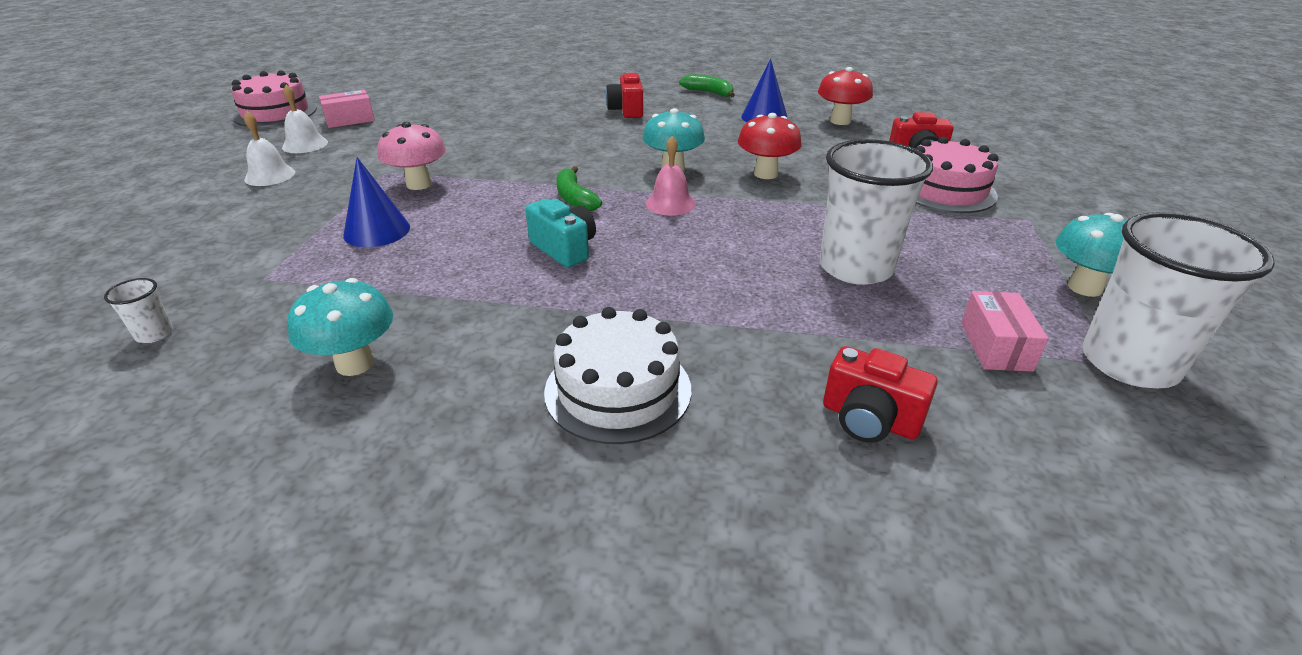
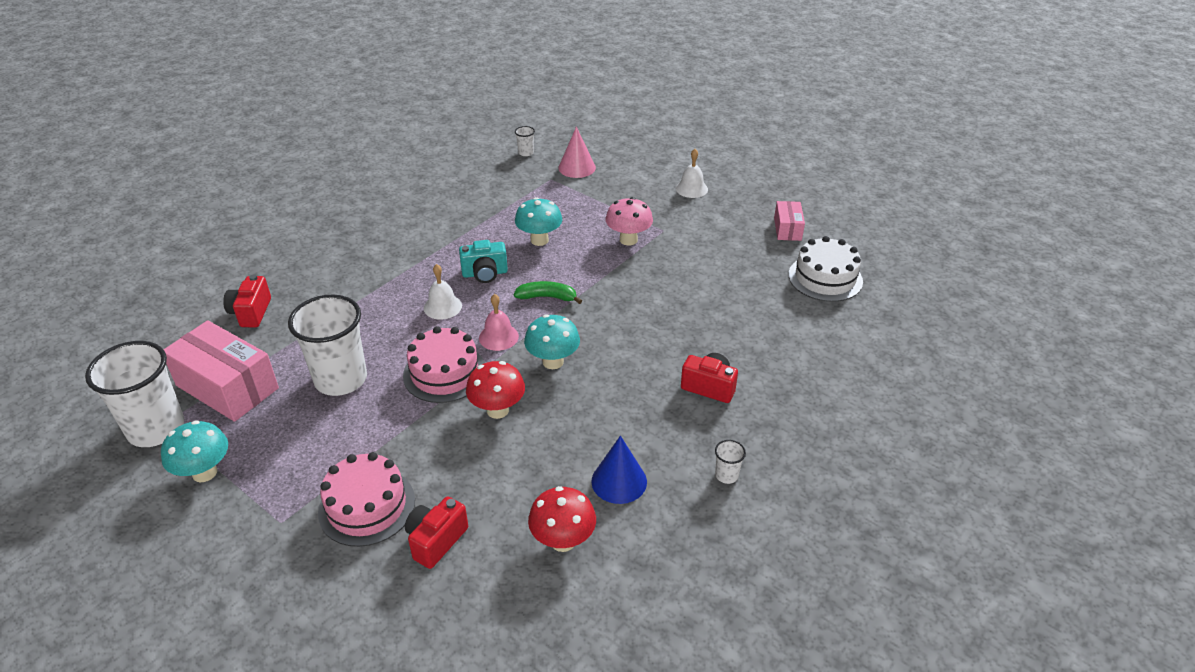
camera: 120 degrees right, 5 degrees up
(216, 266) = (577, 167): none -> pink cone
(275, 113) = (828, 199): pink cake -> pink cake (444, 373)
(305, 144) = (742, 205): white bell -> white bell (442, 307)
(355, 363) = (449, 195): turquoise mushroom -> turquoise mushroom (539, 240)
(377, 231) = (572, 215): blue cone -> none
(618, 390) = (352, 253): white cake -> white cake (825, 278)
(709, 93) = (726, 475): green banana -> white cup
(869, 420) = (251, 312): red camera -> red camera turned 60 degrees counterclockwise
(995, 346) = (227, 387): pink box -> pink box, size x1.90

